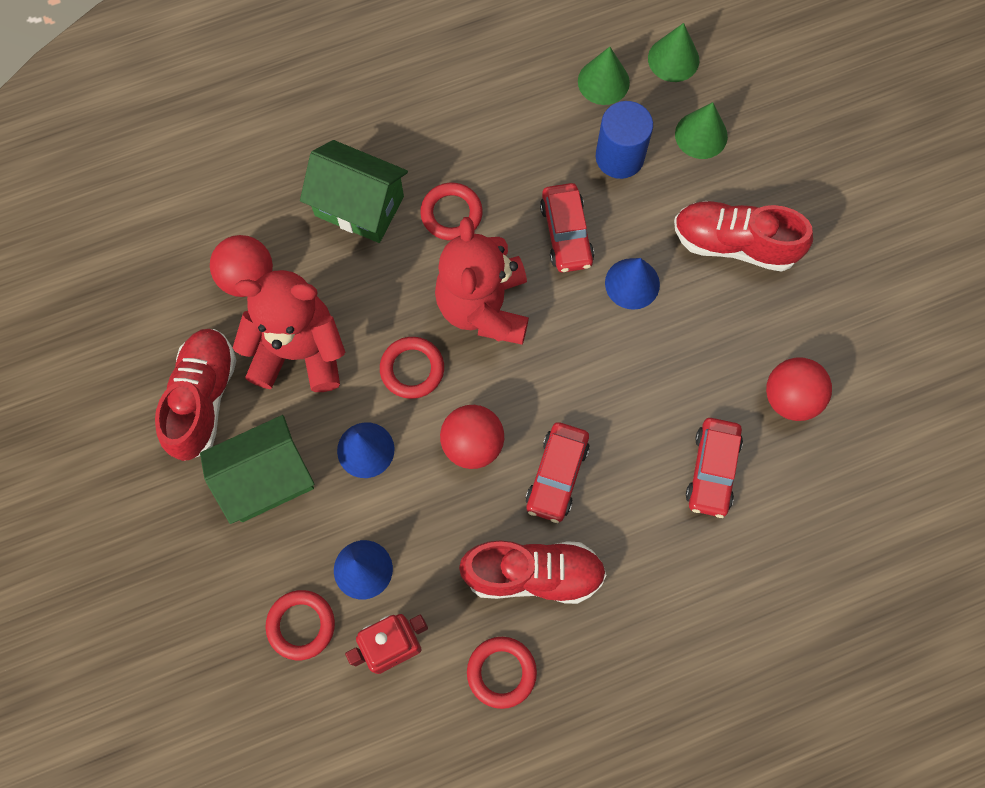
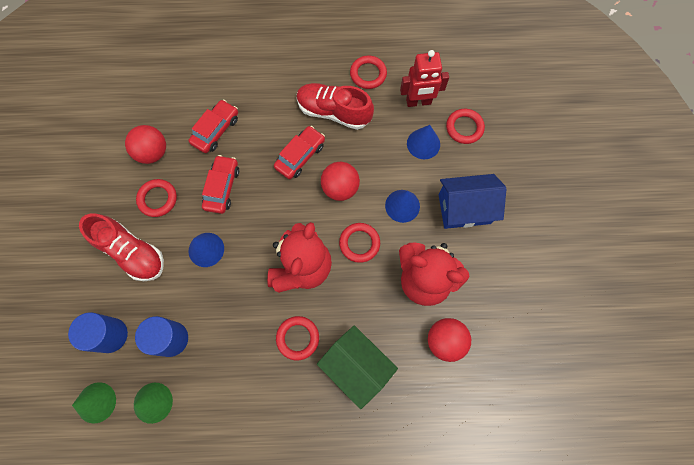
camera: 160 degrees left, 0 degrees up
(203, 399) = (491, 269): red shoe -> none
(266, 479) = (464, 209): green house -> blue house
(566, 233) = (230, 297): red car -> red car (222, 187)
(701, 135) = (110, 335): green cone -> blue cylinder
(741, 329) = (157, 199): none -> red ring

